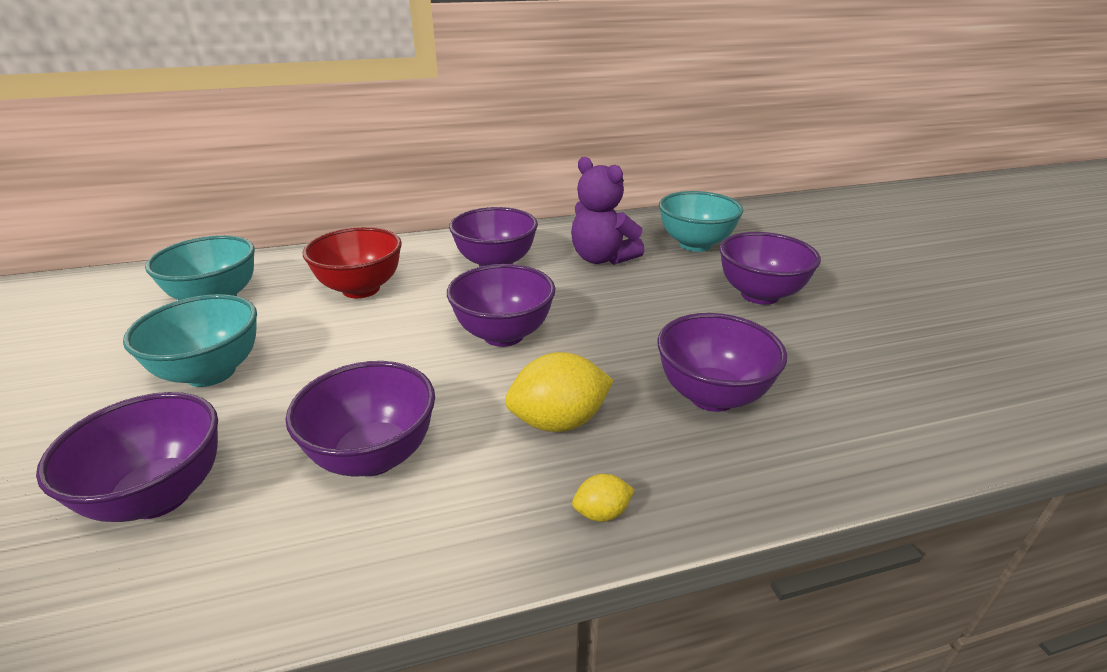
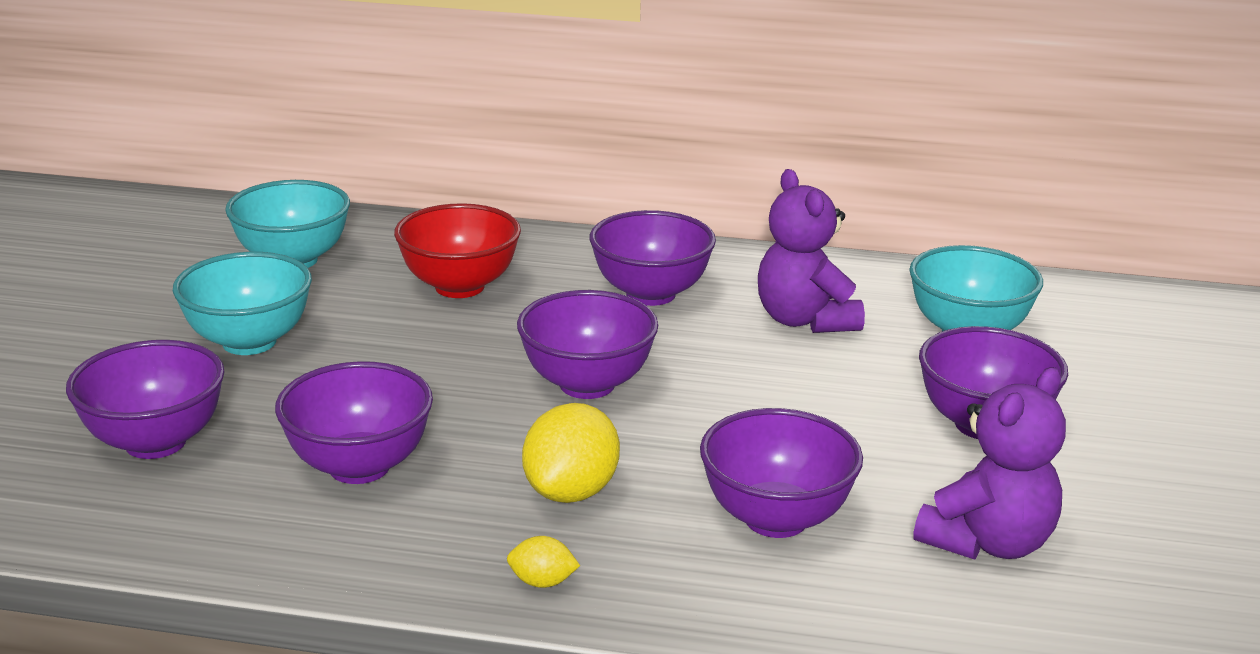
camera: 25 degrees right, 5 degrees down
(559, 421) = (571, 491): yellow lemon -> yellow lemon turned 75 degrees counterclockwise
(844, 370) = (987, 542): none -> purple teddy bear

